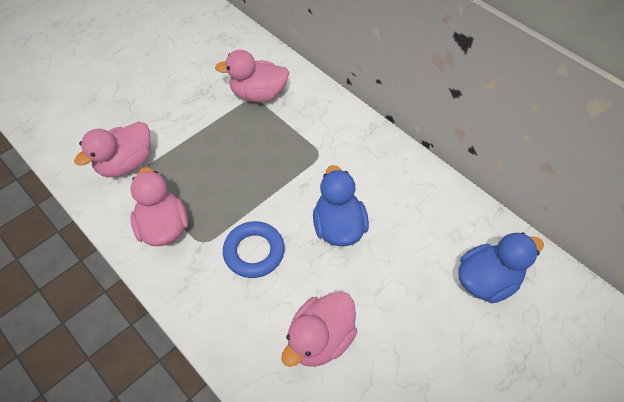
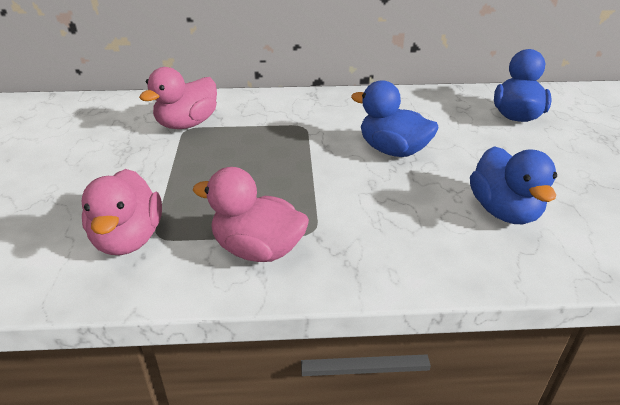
camera: 50 degrees left, 20 degrees down
(254, 252) = (365, 205): blue ring -> none
(320, 339) = (504, 211): pink duck -> blue duck

